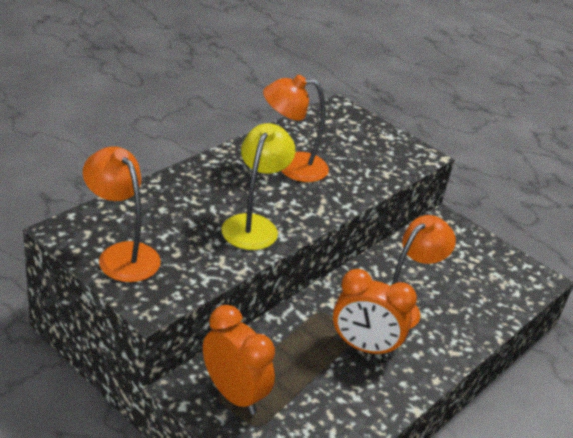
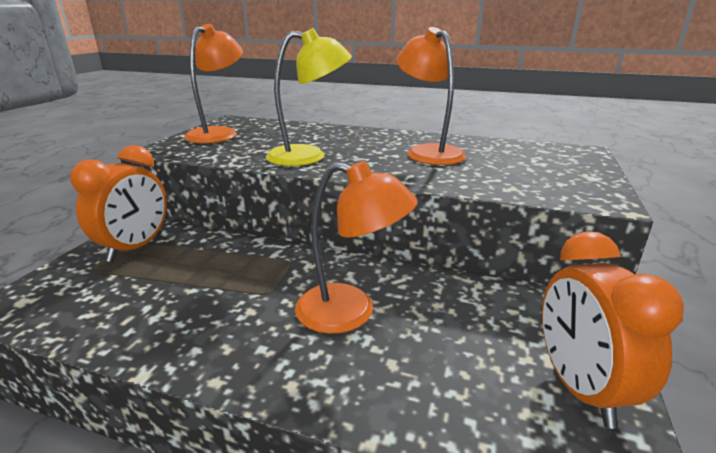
camera: 70 degrees right, 10 degrees down
(364, 347) = (248, 302): orange clock -> orange clock (579, 388)

